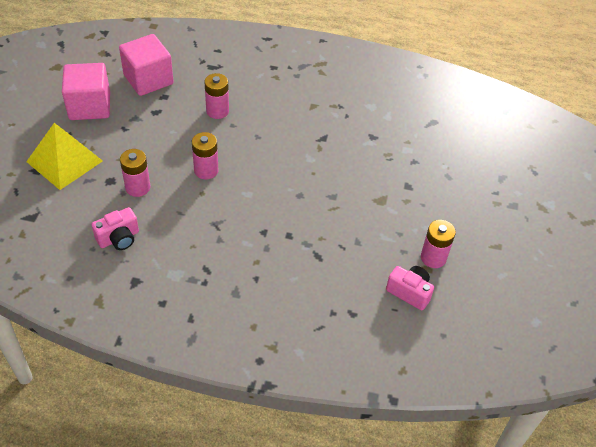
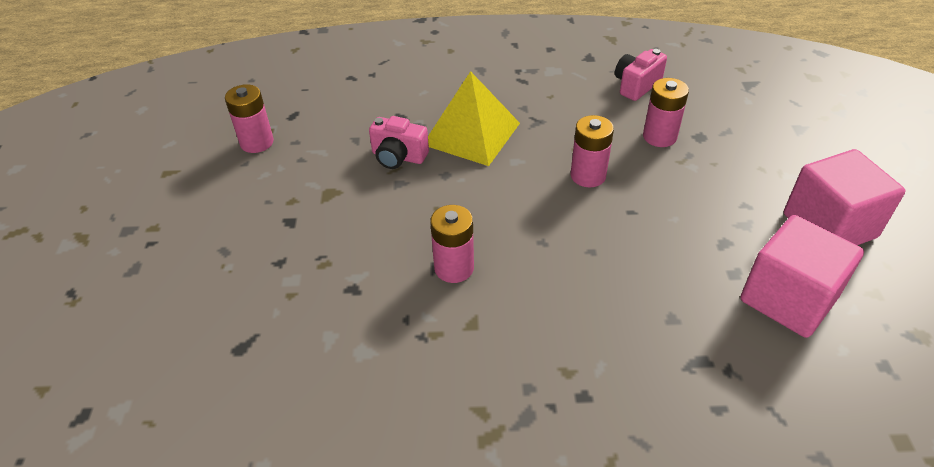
camera: 170 degrees right, 5 degrees down
(65, 161) = (778, 145): yellow pyramid -> yellow pyramid (471, 133)
(217, 111) = (630, 269): pink battery -> pink battery (454, 268)
(409, 292) = (287, 105): pink camera -> pink camera (398, 157)

